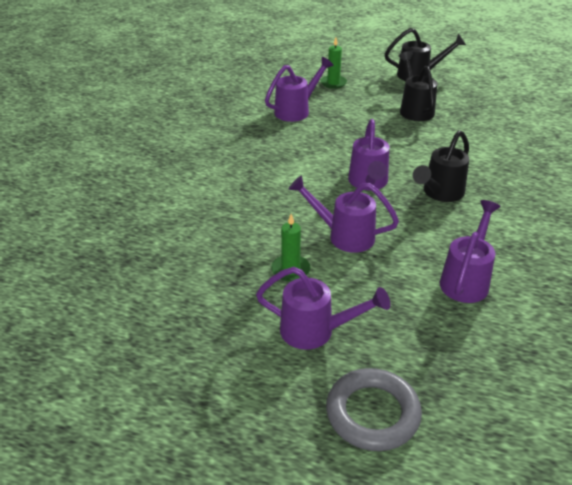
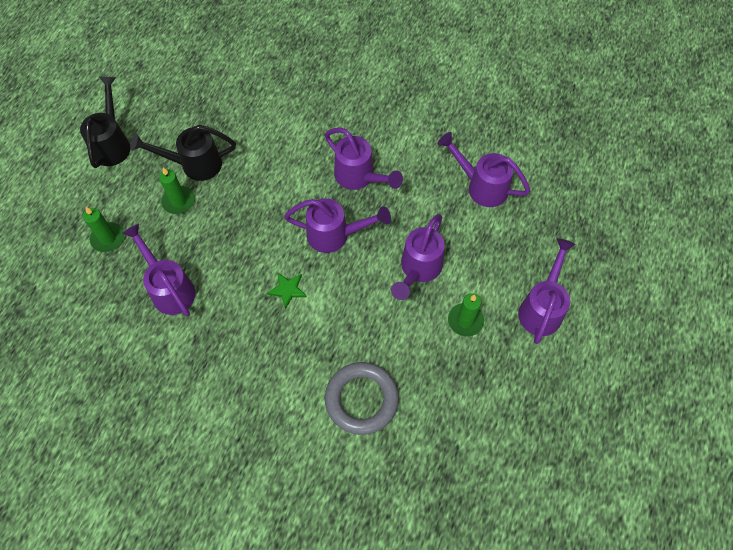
camera: 85 degrees left, 25 degrees up
(305, 162) = (287, 290): none -> green star
(372, 413) = (621, 279): grey ring -> grey ring (361, 399)
(376, 106) = (178, 201): none -> green candle
(439, 193) = (359, 177): black watering can -> purple watering can

